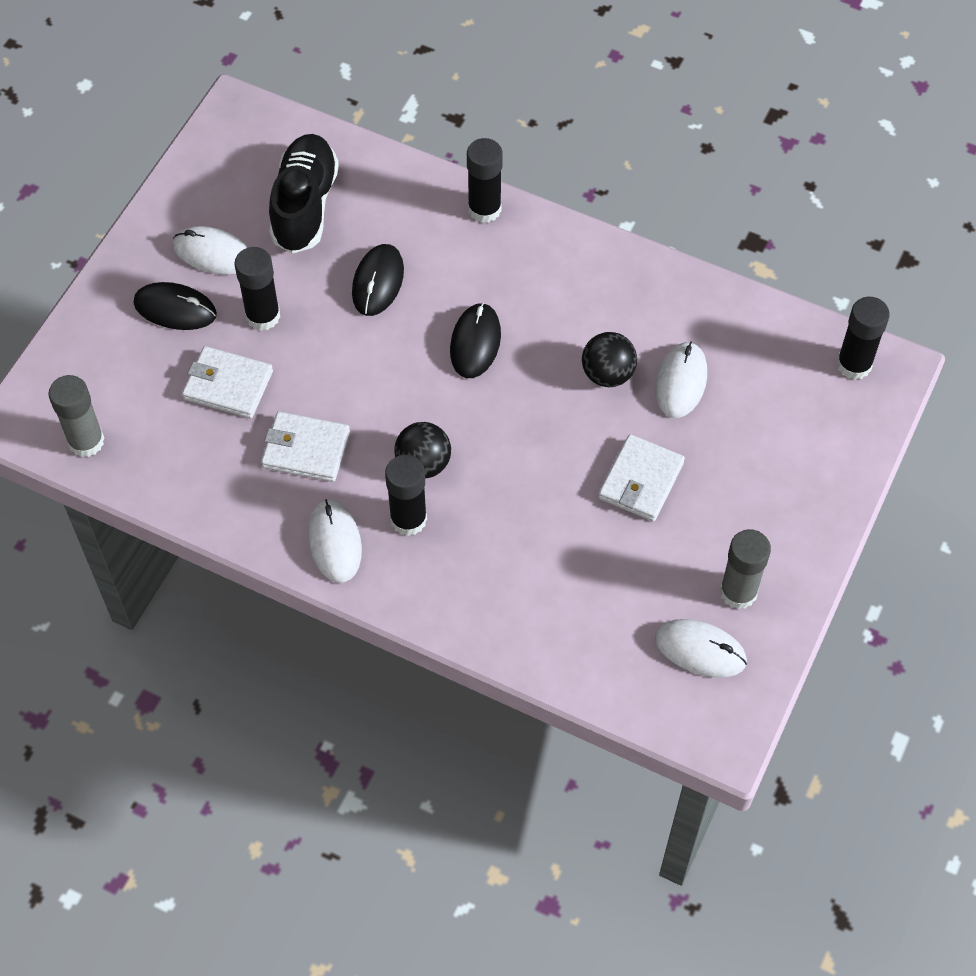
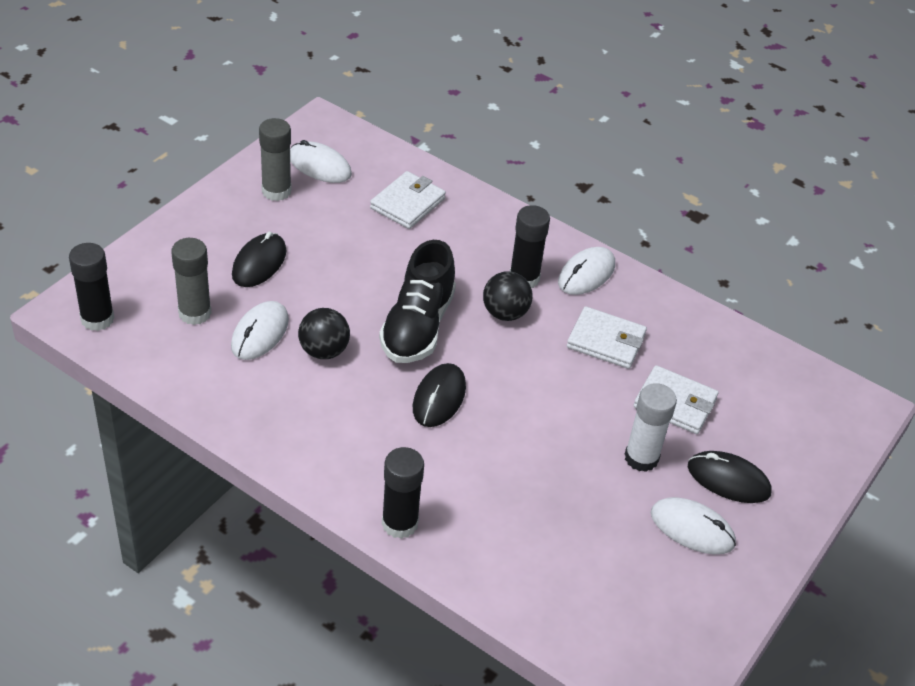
camera: 175 degrees left, 15 degrees down
(86, 441) = (801, 381): grey glue stick -> grey glue stick (195, 313)
(263, 316) = (641, 458): black glue stick -> white glue stick
(305, 206) = (593, 562): black shoe -> black shoe (417, 326)
(334, 542) = (586, 274): white mouse -> white mouse turned 45 degrees clockwise
(378, 282) = (524, 469): black mouse -> black mouse (259, 263)
(641, 480) = (324, 270): white wallet -> white wallet (407, 203)

